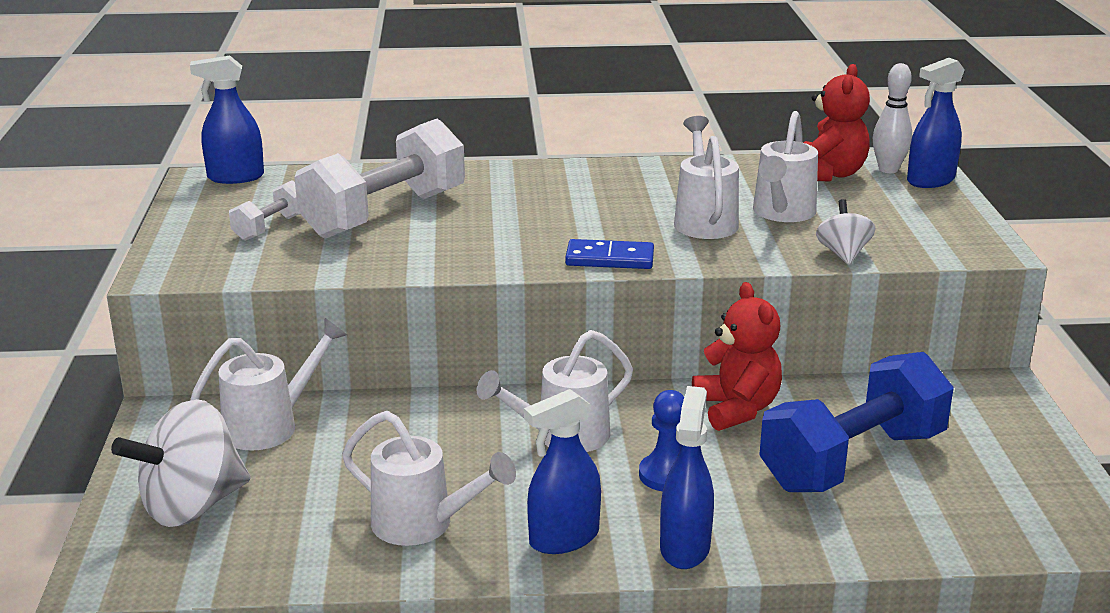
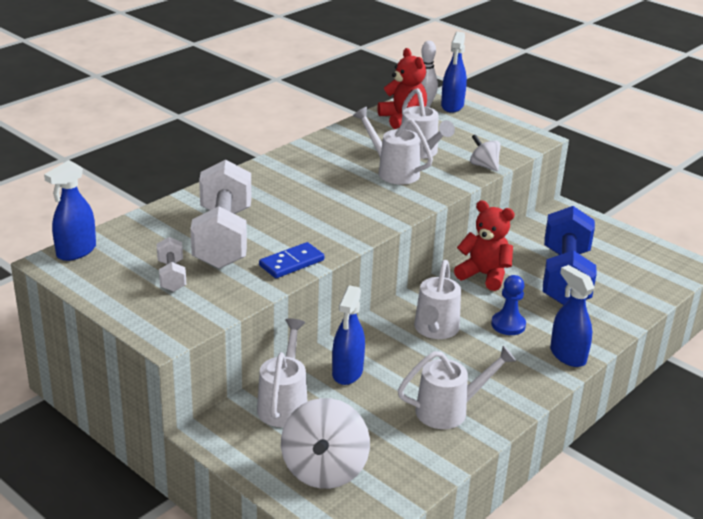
camera: 45 degrees left, 5 degrees up
(563, 538) = (516, 380): blue spray bottle -> blue spray bottle (347, 372)
(609, 258) = (389, 214): blue domino -> blue domino (291, 263)

